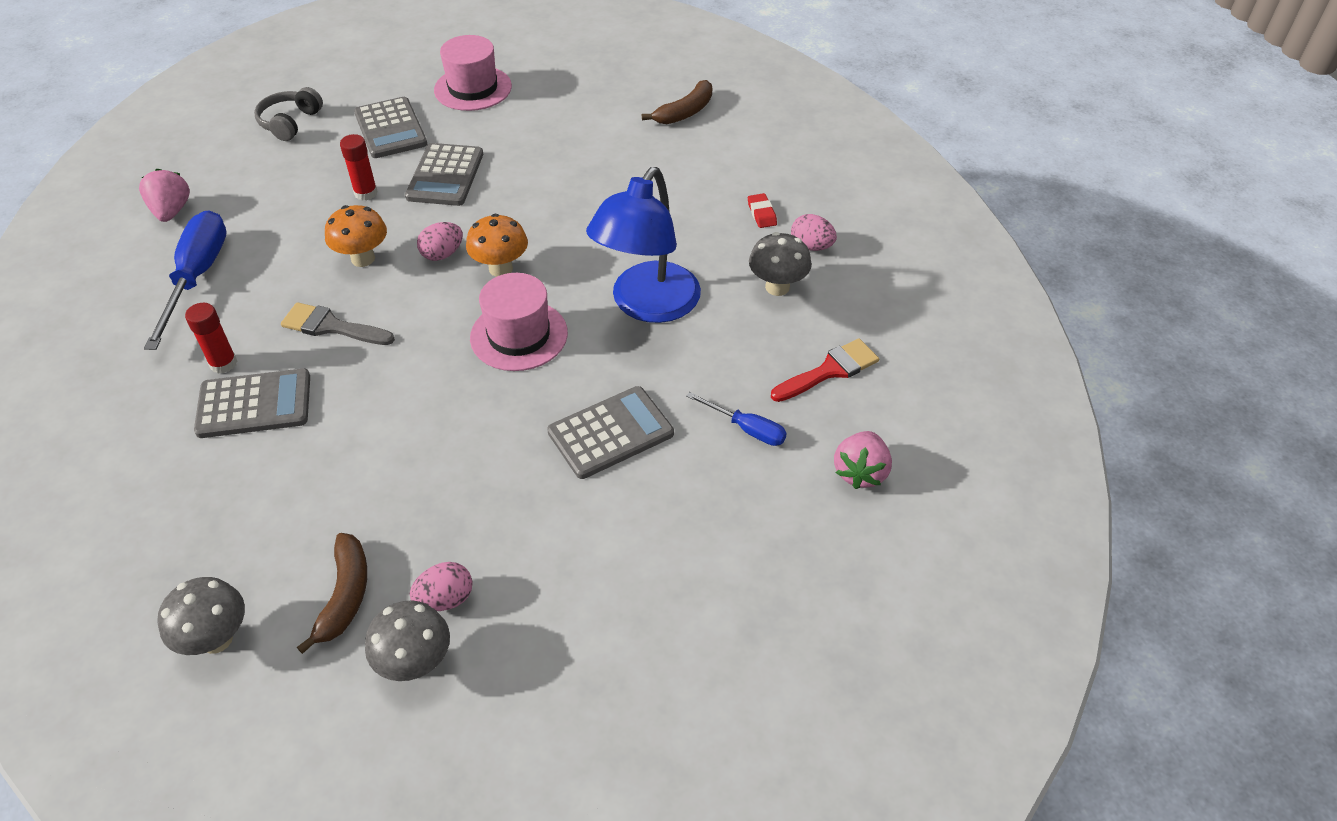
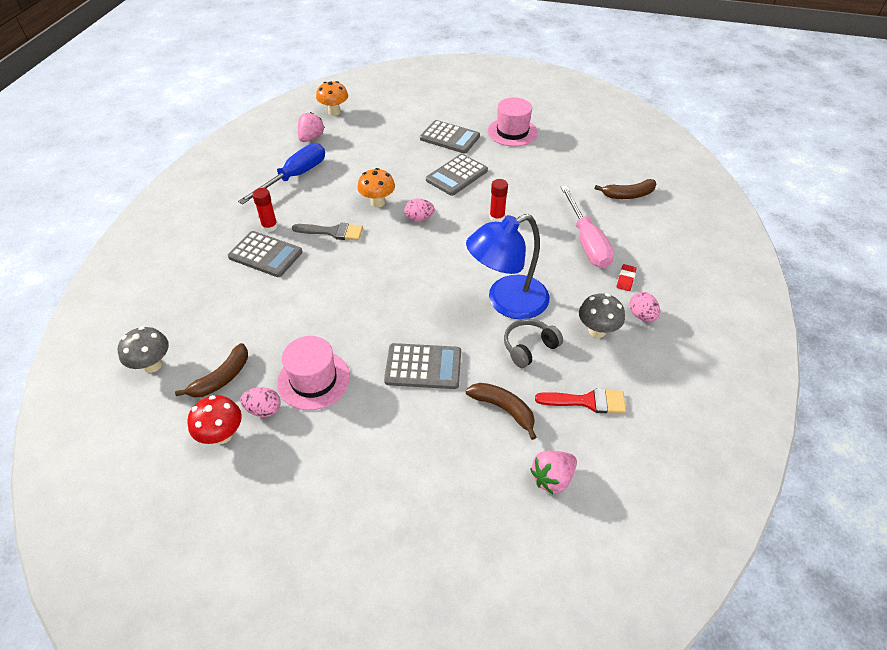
camera: 35 degrees right, 0 degrees up
(290, 122) = (402, 114): grey headphones -> grey headphones (529, 347)
(331, 326) = (333, 232): grey brush -> grey brush turned 135 degrees clockwise
(366, 193) = (408, 167): red glue stick -> red glue stick (497, 217)
(391, 129) = (450, 137): grey calculator -> grey calculator turned 75 degrees counterclockwise
(415, 663) = (222, 435): grey mushroom -> red mushroom
(500, 268) = (443, 241): orange mushroom -> orange mushroom (334, 112)
(519, 335) = (421, 284): pink hat -> pink hat (314, 380)
(682, 189) = (587, 242): none -> pink screwdriver
(747, 429) = (503, 409): blue screwdriver -> brown banana

